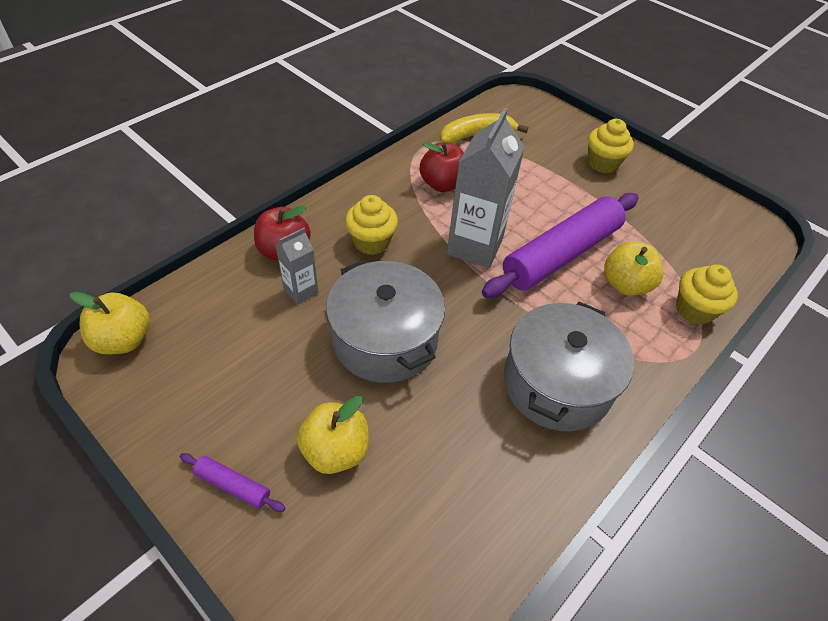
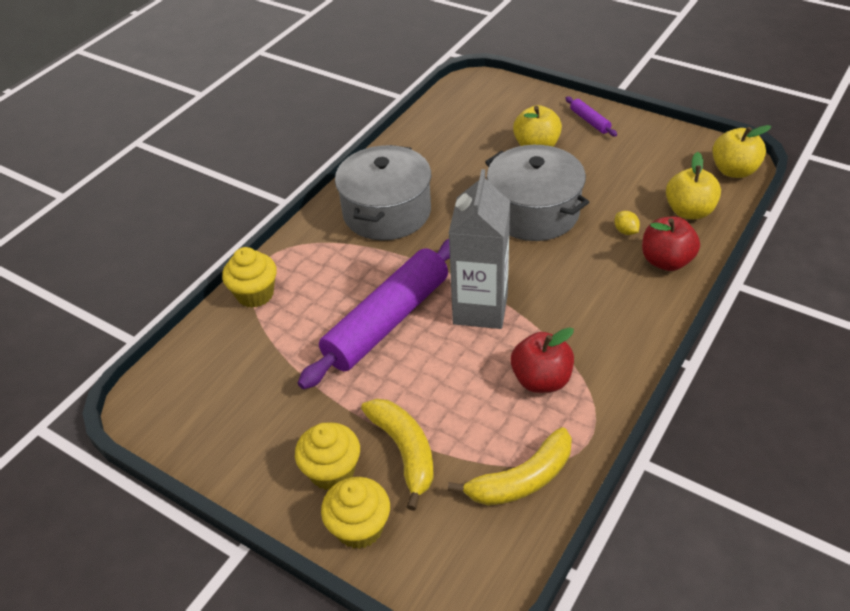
camera: 175 degrees right, 5 degrees down
(233, 485) = (590, 121): purple rolling pin -> purple rolling pin turned 45 degrees clockwise
(301, 291) = (625, 231): grey carton -> yellow lemon
(371, 242) = (588, 289): yellow cupcake -> yellow cupcake (359, 527)
(552, 164) = (405, 451): none -> yellow banana
(625, 284) = (320, 304): yellow apple -> yellow apple (689, 211)

